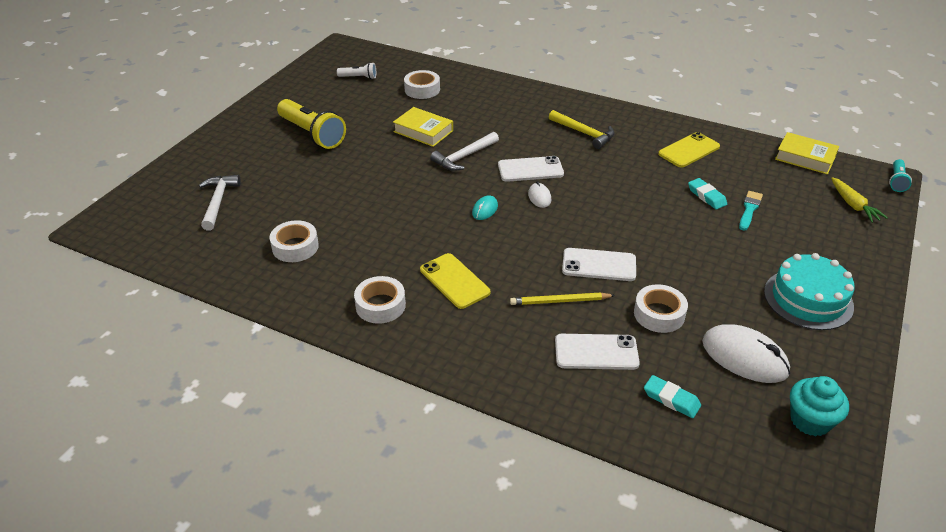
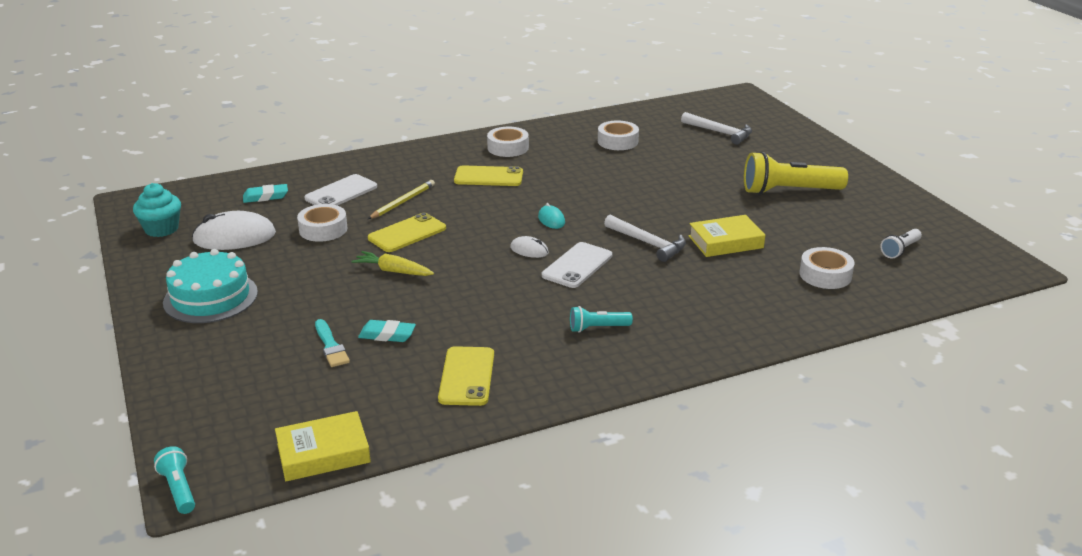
camera: 130 degrees right, 10 degrees down
(464, 157) = (648, 243): white hammer -> white hammer turned 135 degrees clockwise
(584, 133) = (597, 328): yellow hammer -> turquoise flashlight
(599, 265) = (407, 233): white phone -> yellow phone
(853, 205) = (219, 417): yellow carrot -> yellow carrot (393, 271)

